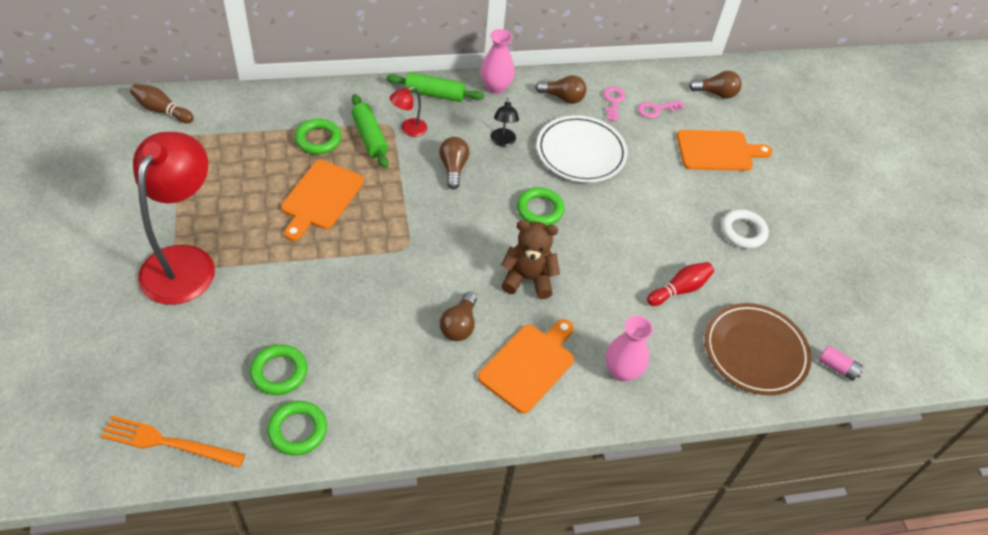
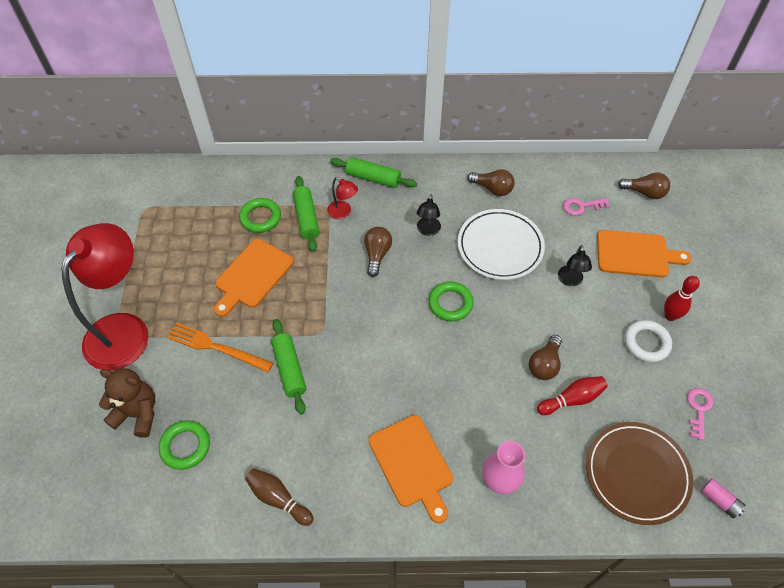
camera: 15 degrees right, 5 degrees up
(162, 110) = (132, 180): brown bowling pin -> brown bowling pin (278, 499)
(168, 443) = (79, 505): orange fork -> orange fork (216, 347)
(298, 430) = (191, 506): green ring -> none
(380, 286) = (289, 369): none -> green rolling pin
(408, 129) = (343, 212): red lamp -> red lamp turned 120 degrees counterclockwise
(459, 325) = (354, 416): brown light bulb -> brown light bulb (544, 364)
(495, 87) = (431, 174): pink vase -> none
(528, 279) = (426, 374): brown teddy bear -> brown teddy bear (138, 413)
(529, 365) = (412, 464): orange cutting board -> orange cutting board turned 105 degrees clockwise
(613, 101) = (541, 195): pink key -> pink key (698, 409)
(657, 180) = (570, 281): none -> black lamp
(761, 205) = (670, 316): none -> red bowling pin

